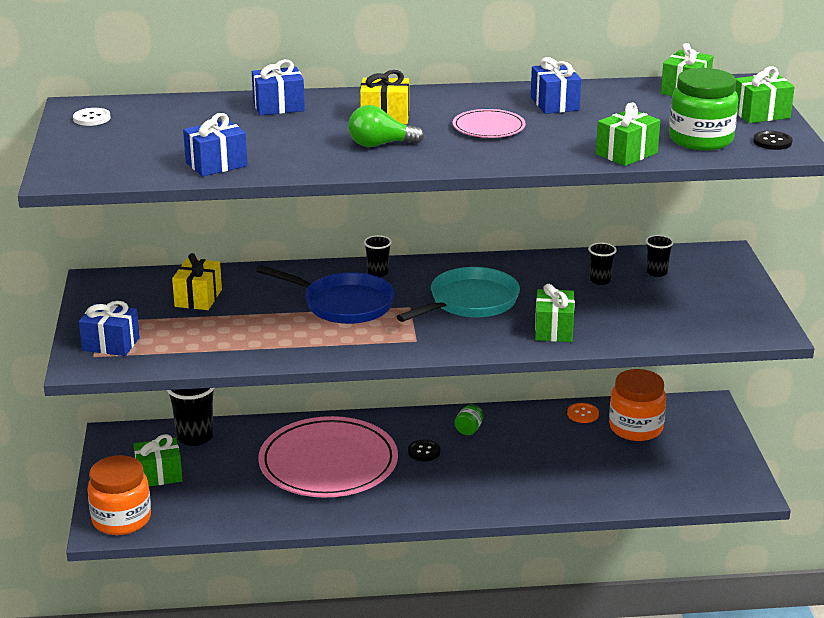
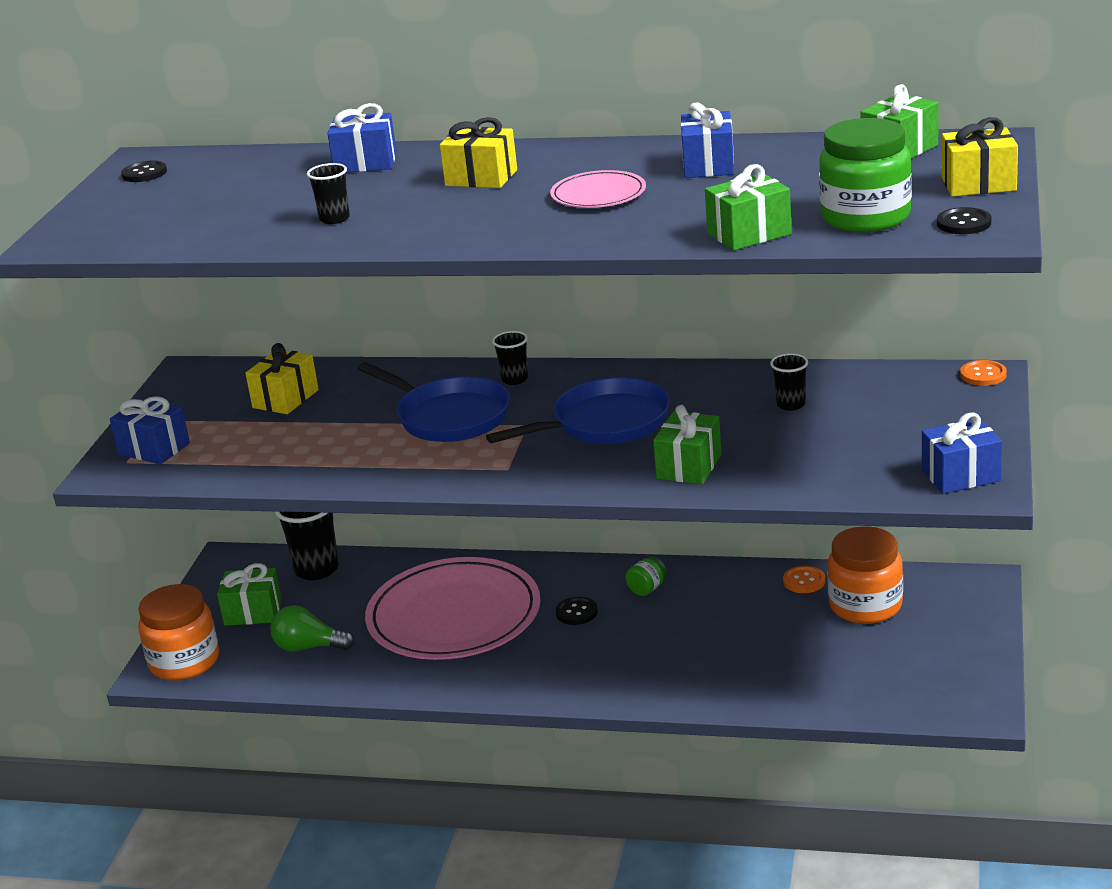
camera: 20 degrees right, 0 degrees up
(92, 118) = (144, 173): white button -> black button
(216, 164) = (235, 233): blue gift -> blue gift (961, 475)
(380, 144) = (446, 213): green light bulb -> green light bulb (309, 647)
(469, 302) = (604, 423): turquoise pan -> blue pan
(656, 272) = (873, 398): black cup -> black cup (334, 219)
(723, 252) = (983, 375): none -> orange button
(760, 114) = (978, 184): green gift -> yellow gift

